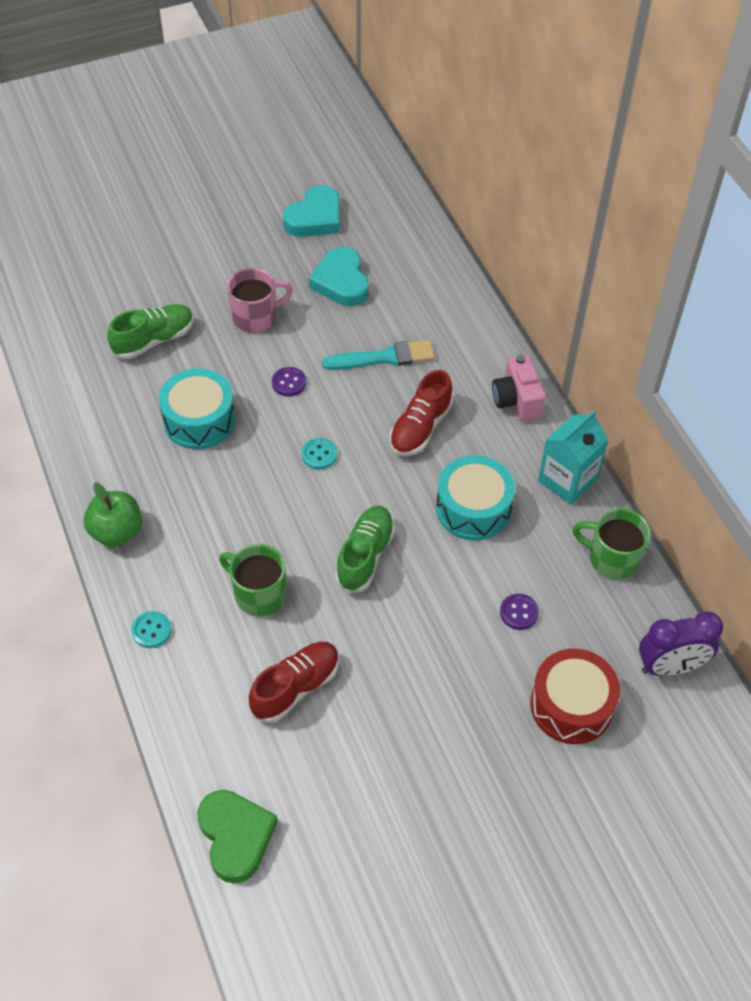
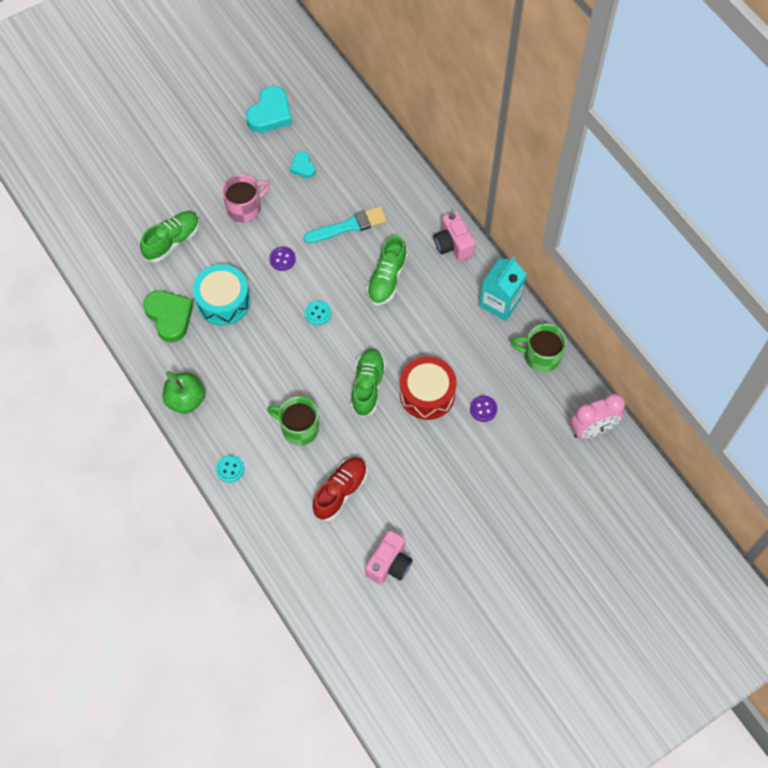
camera: 10 degrees left, 10 degrees up
(235, 836) = (323, 602): green heart -> green heart (169, 317)
(341, 282) = (303, 167): turquoise heart -> turquoise heart, size x0.55
(342, 801) = (389, 564): none -> pink camera
(420, 428) = (387, 279): red shoe -> green shoe
(473, 508) = (437, 336): turquoise drum -> none
(571, 705) = (530, 469): red drum -> red drum (427, 394)
(670, 667) = (592, 429): purple clock -> pink clock

